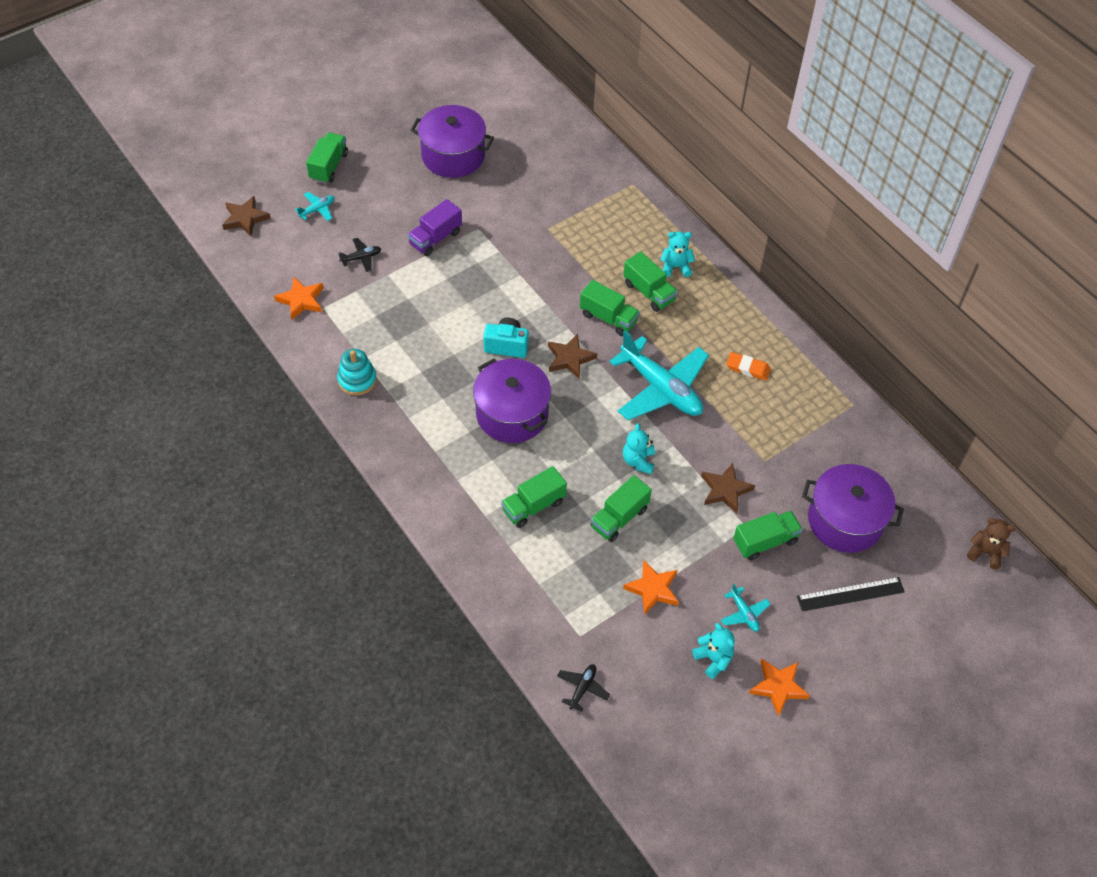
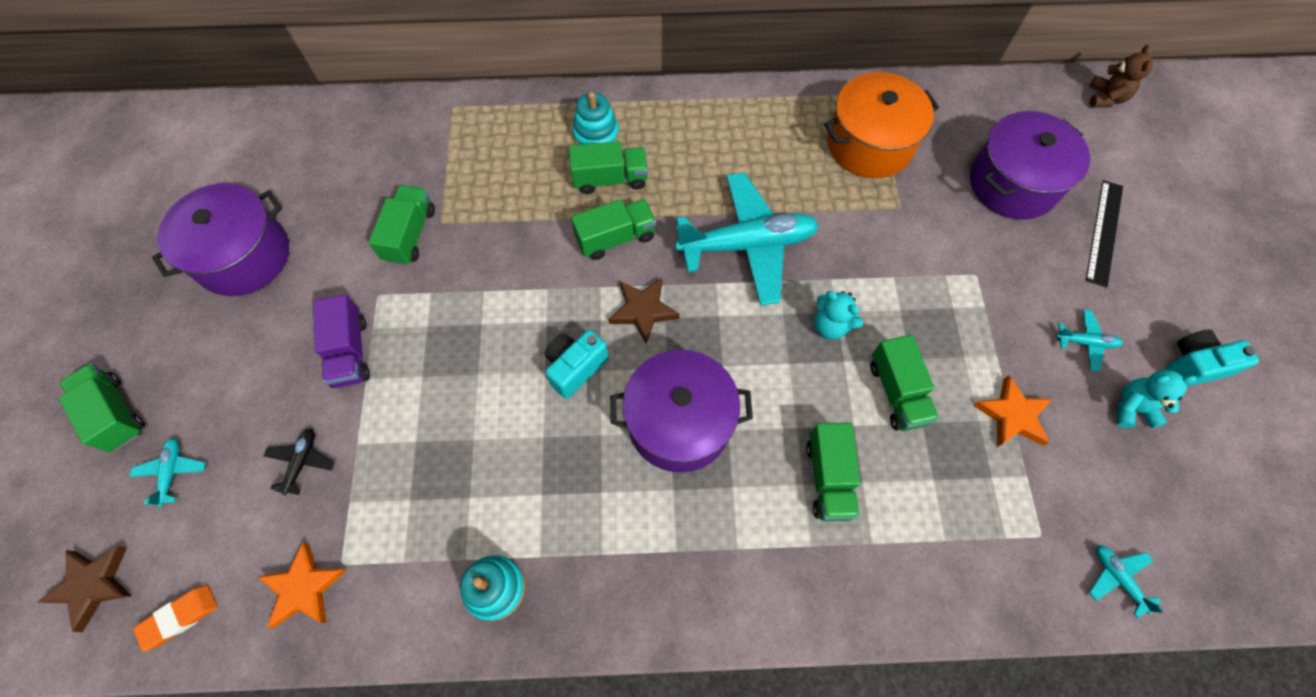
camera: 55 degrees left, 10 degrees up
(582, 688) = (1117, 578): black plane -> turquoise plane
(675, 267) = (596, 135): turquoise teddy bear -> turquoise stacking toy
(725, 490) = (917, 265): brown star -> none
(747, 368) = (774, 152): orange eraser -> orange eraser (180, 617)
(765, 541) = (1003, 268): green truck -> green truck (410, 235)
(778, 687) = (1192, 366): orange star -> turquoise camera
(803, 420) = (869, 144): none -> orange pot
(985, 552) = (1105, 98): brown teddy bear -> brown teddy bear turned 135 degrees clockwise

